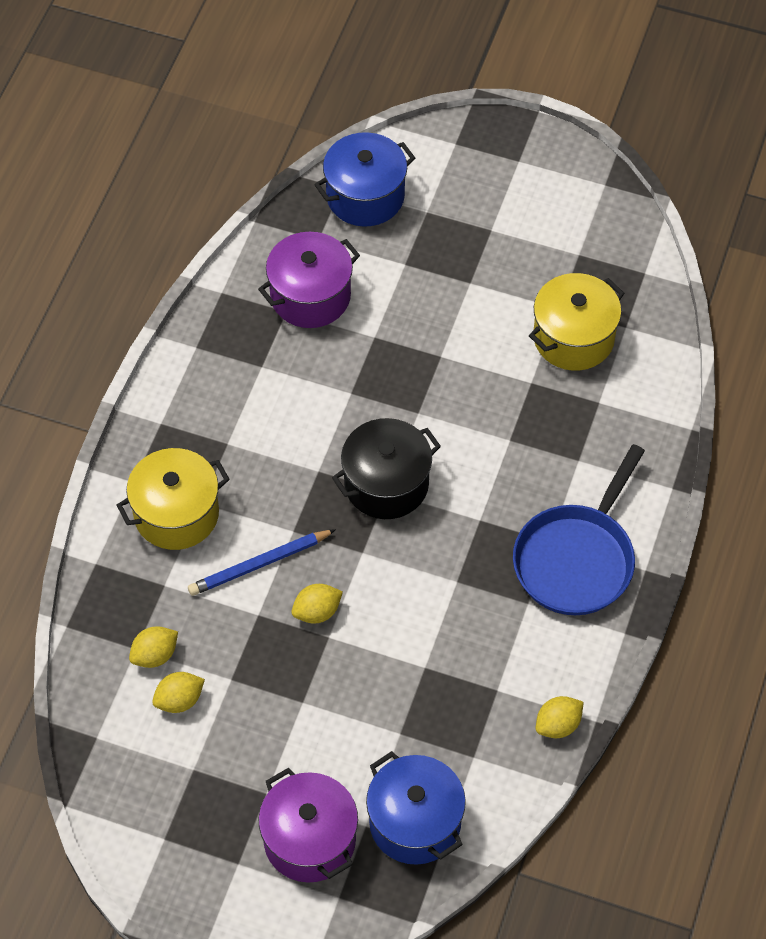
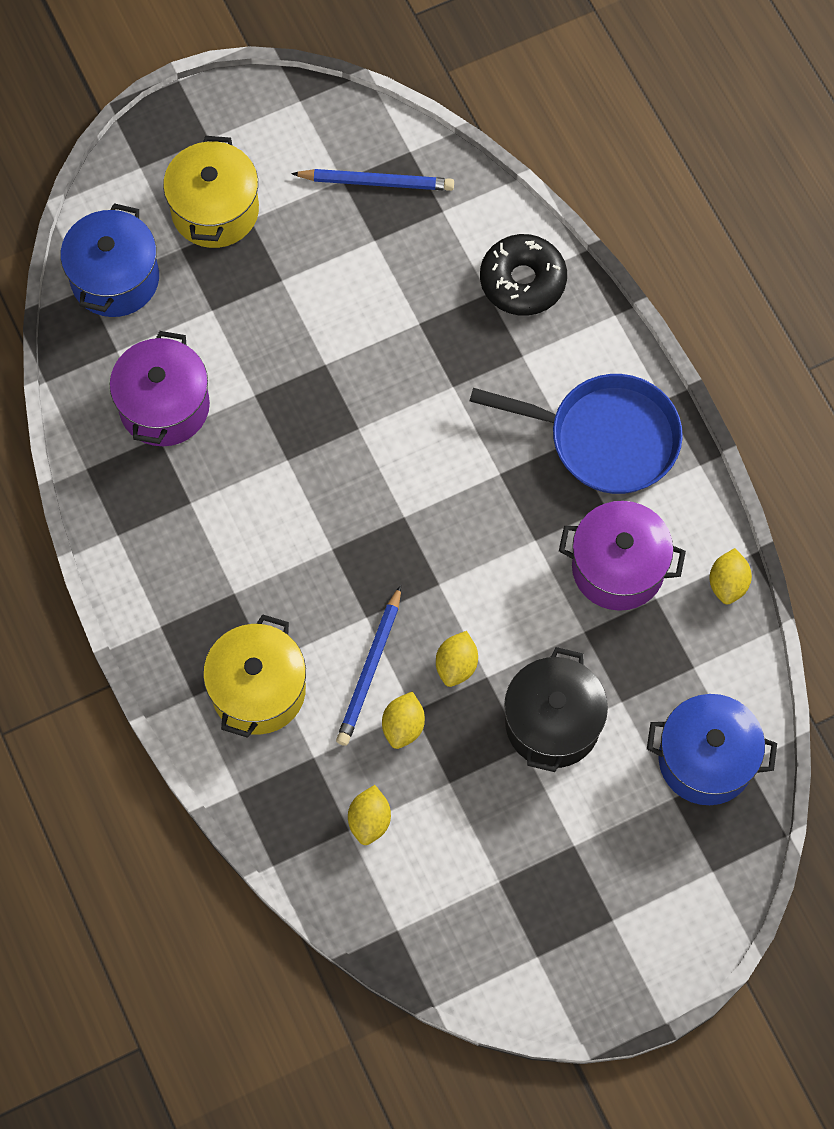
camera: 45 degrees left, 10 degrees up
(179, 700) = (428, 838): yellow lemon -> yellow lemon (403, 726)
(309, 840) = (645, 849): purple pot -> purple pot (618, 568)
(386, 484) = (397, 511): black pot -> black pot (552, 723)
(573, 338) = (412, 256): yellow pot -> yellow pot (215, 210)
(577, 559) = (605, 438): blue pan -> blue pan turned 60 degrees counterclockwise
(600, 274) = (376, 182): none -> blue pencil
(631, 414) = (522, 281): none -> black donut

